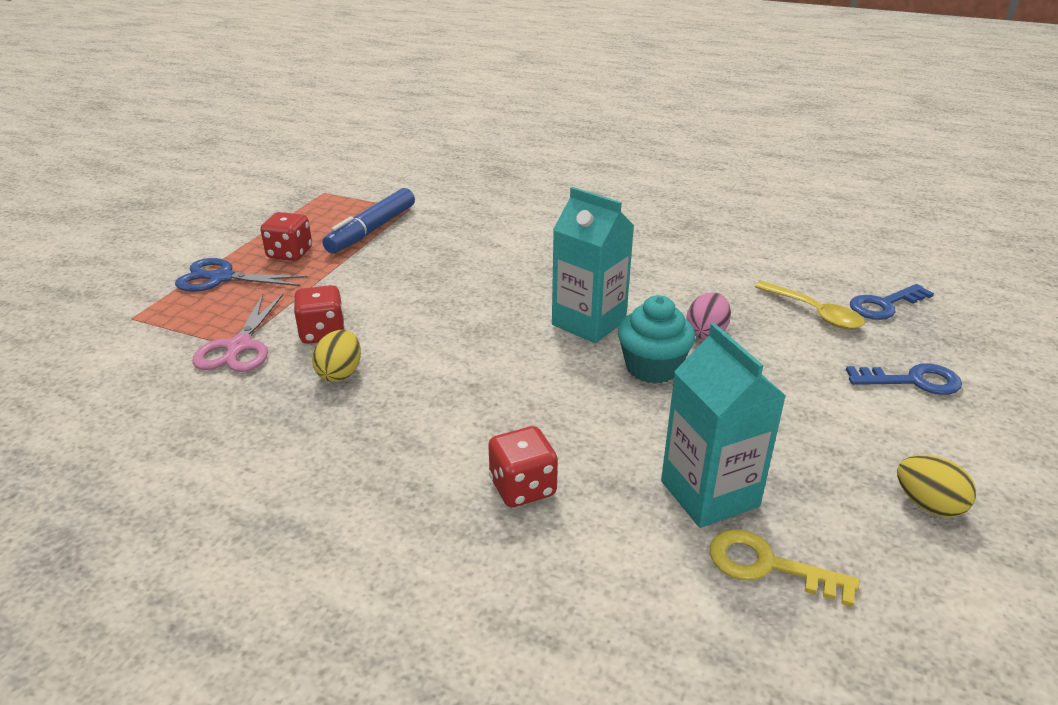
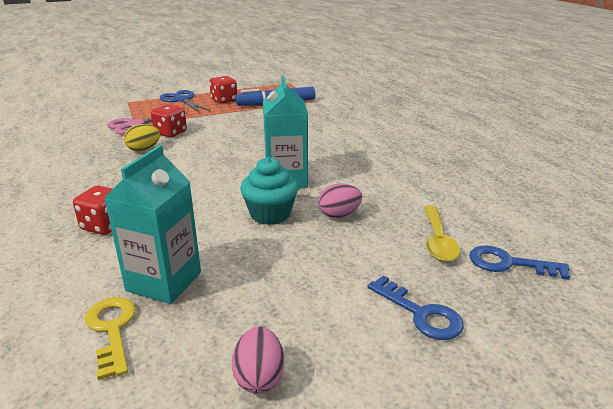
camera: 45 degrees right, 5 degrees down
(928, 505) = (259, 377): yellow egg -> pink egg

